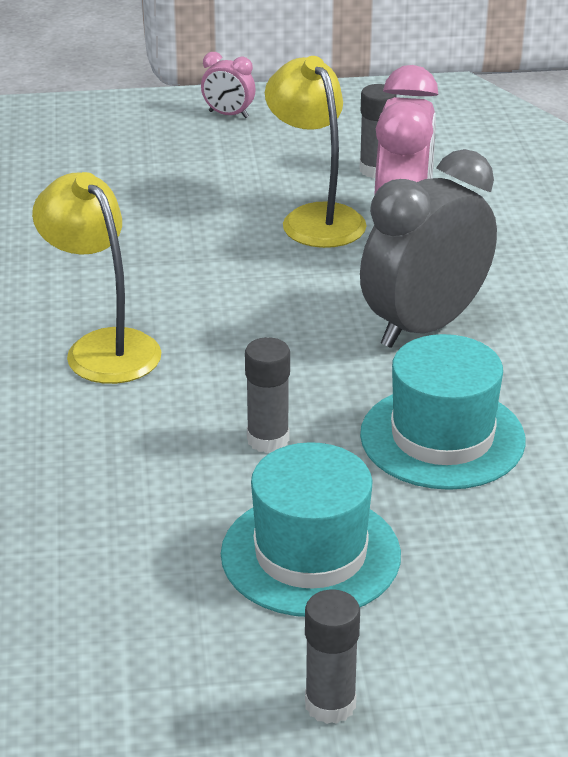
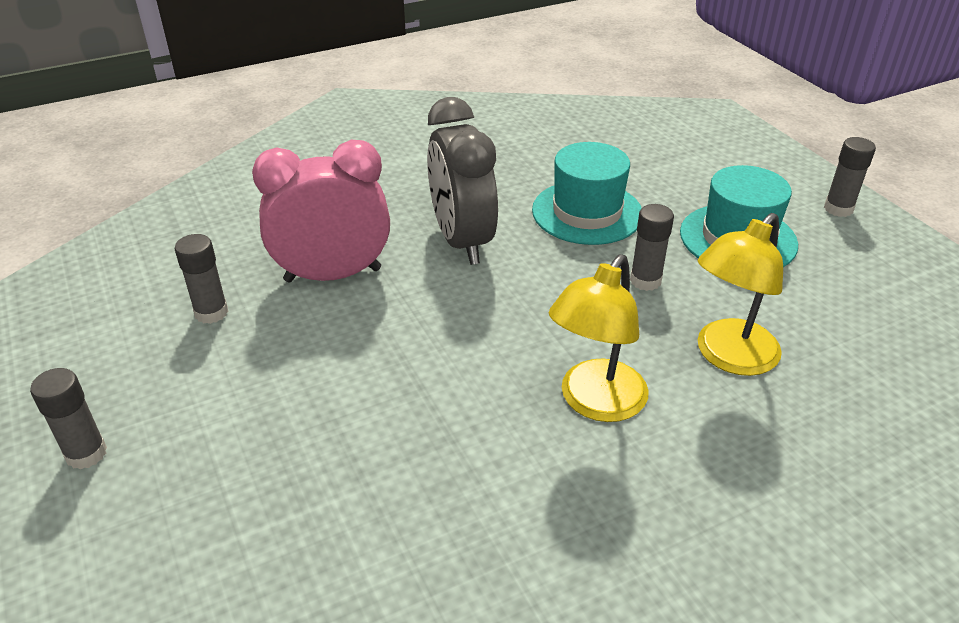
camera: 110 degrees left, 5 degrees up
(228, 114) = (86, 453): pink clock -> grey glue stick
(315, 218) = (316, 330): yellow lamp -> yellow lamp (728, 357)
(424, 326) = (462, 241): grey clock -> grey clock turned 45 degrees clockwise

